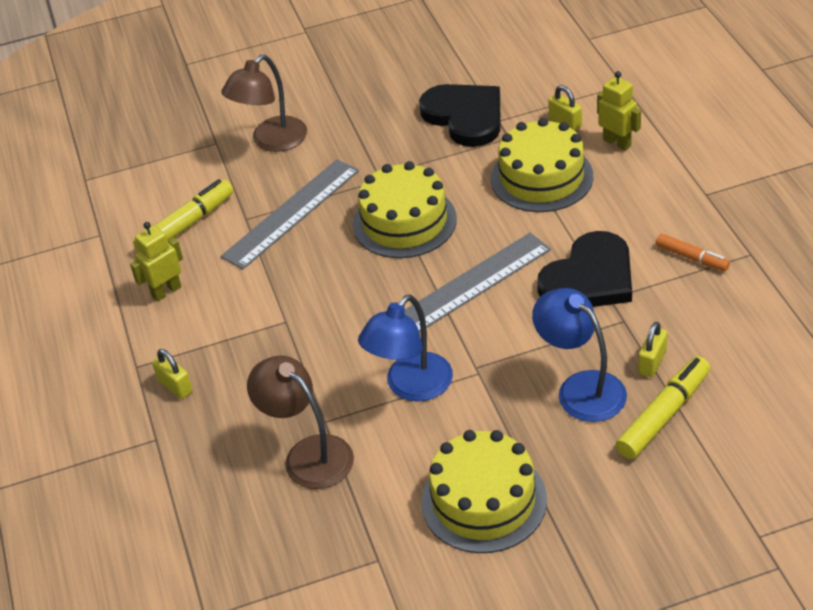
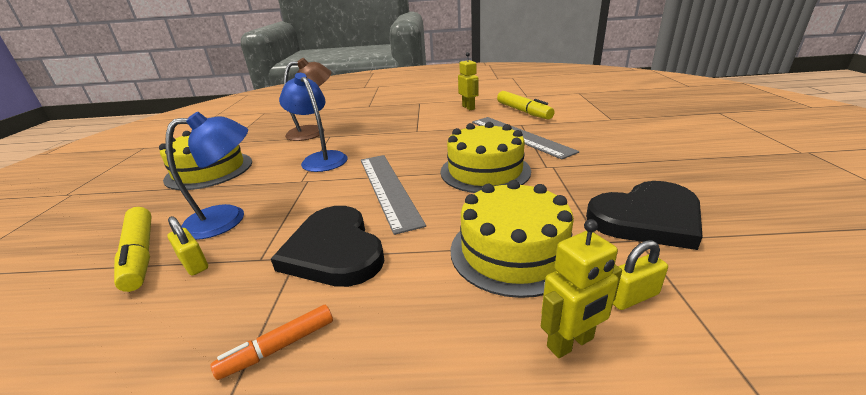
camera: 105 degrees right, 15 degrees down
(175, 386) = (397, 109): yellow padlock -> none
(271, 141) = (610, 133): brown lamp -> none

